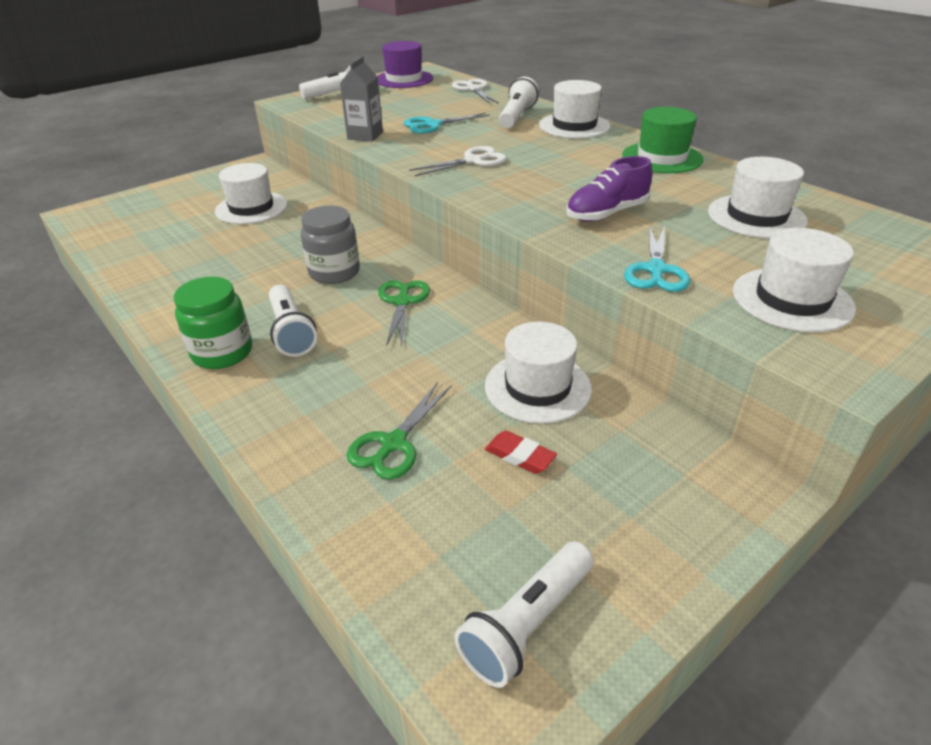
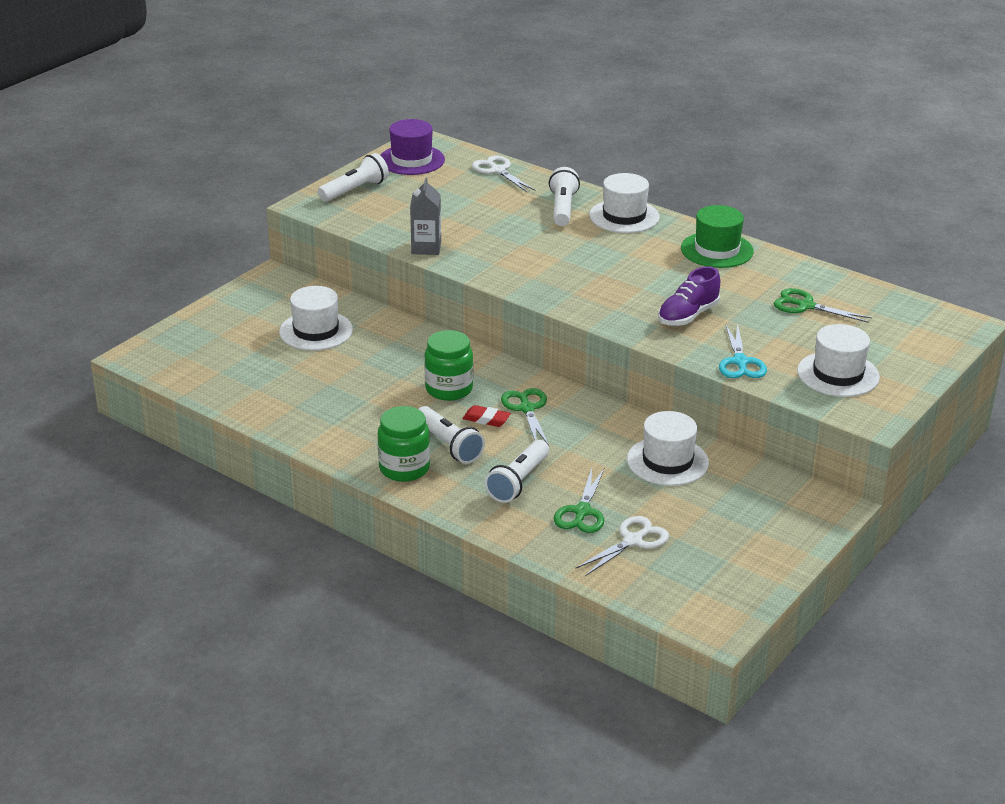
camera: 15 degrees left, 5 degrees down
(334, 272) = (449, 389): grey jar -> green jar
(432, 125) = (485, 227): turquoise scissors -> none
(473, 161) = (549, 270): white scissors -> white scissors (633, 541)
(520, 456) = (673, 507): red eraser -> red eraser (486, 419)
(527, 624) = (713, 589): white flashlight -> white flashlight (518, 482)
(756, 216) = (805, 306): white hat -> green scissors

